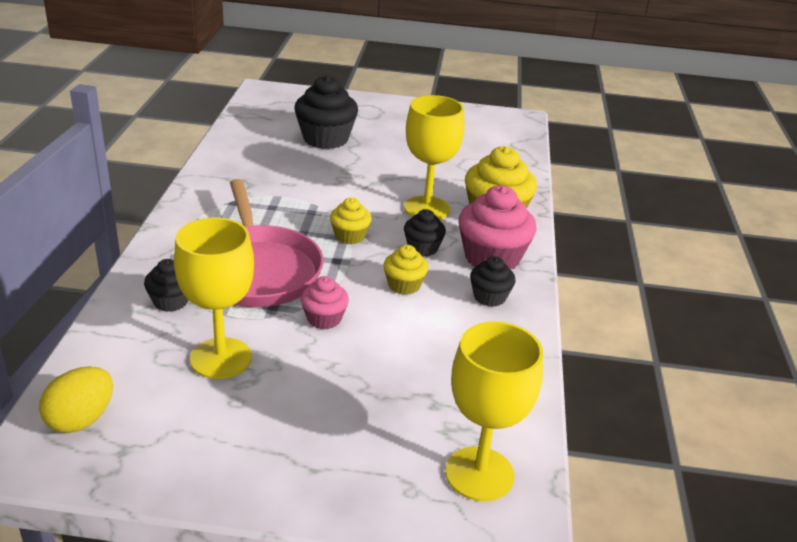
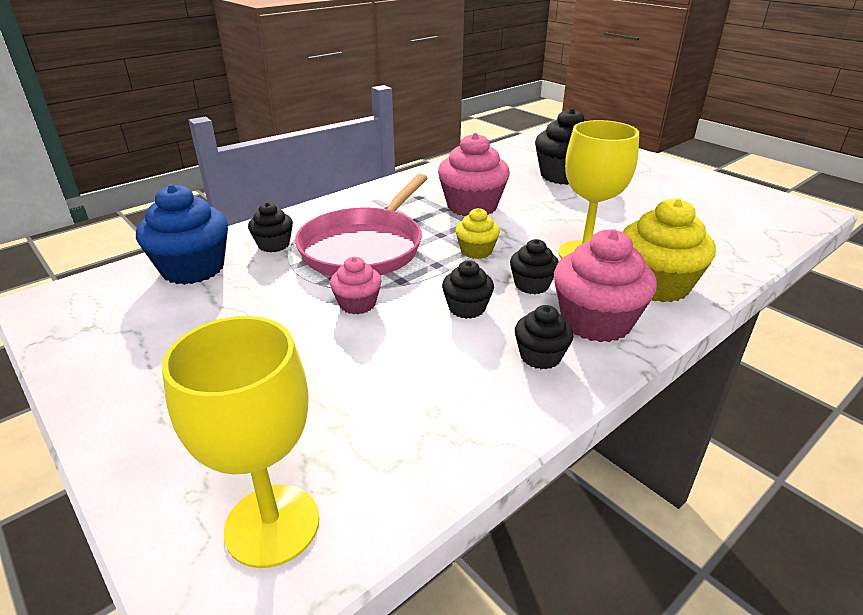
camera: 45 degrees right, 0 degrees up
(81, 419) = (103, 294): yellow egg -> none
(130, 356) = (193, 268): none -> blue cupcake
(221, 358) = (241, 297): yellow goblet -> none
(292, 196) = (472, 206): none -> pink cupcake
(404, 285) = (467, 308): yellow cupcake -> black cupcake

